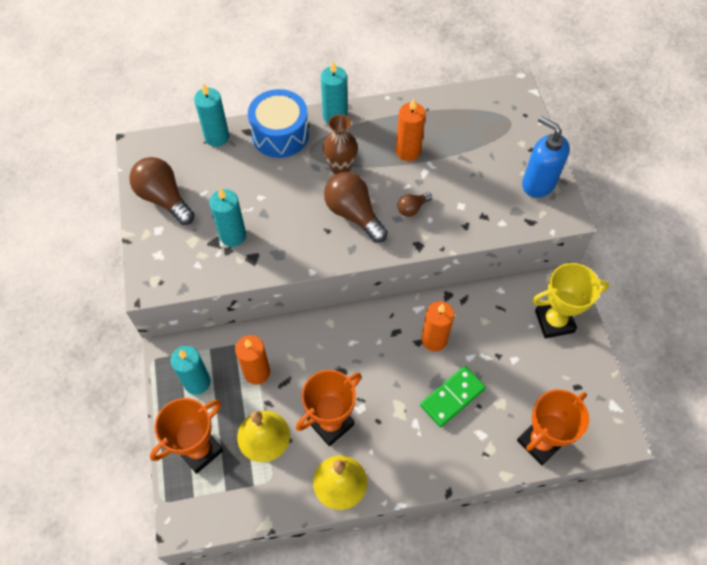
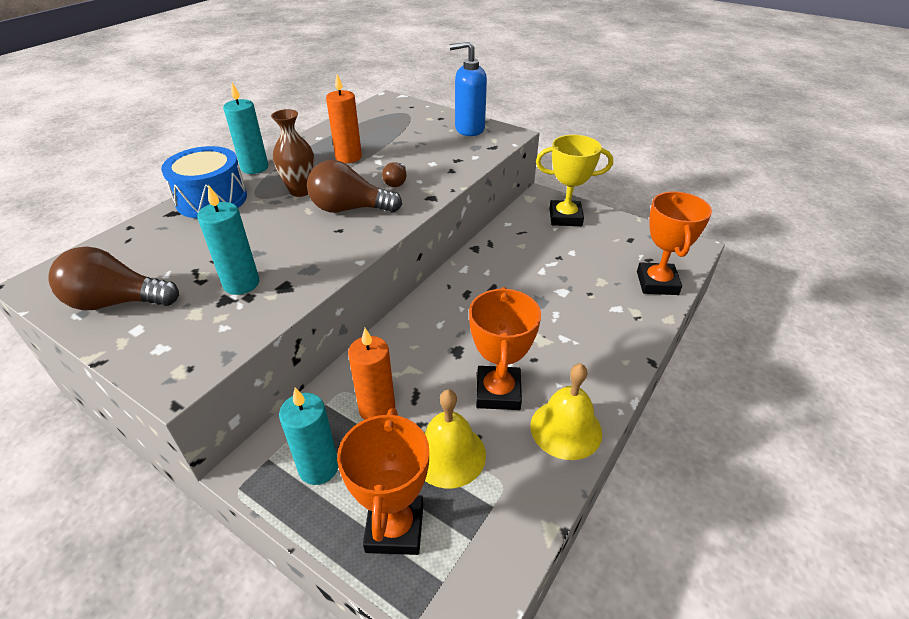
camera: 45 degrees left, 20 degrees down
(217, 137) = (138, 231): turquoise candle -> none
(434, 339) = (502, 278): orange candle -> none
(452, 397) = (565, 302): green domino -> none
(554, 321) = (565, 217): yellow trophy -> yellow trophy turned 60 degrees clockwise

